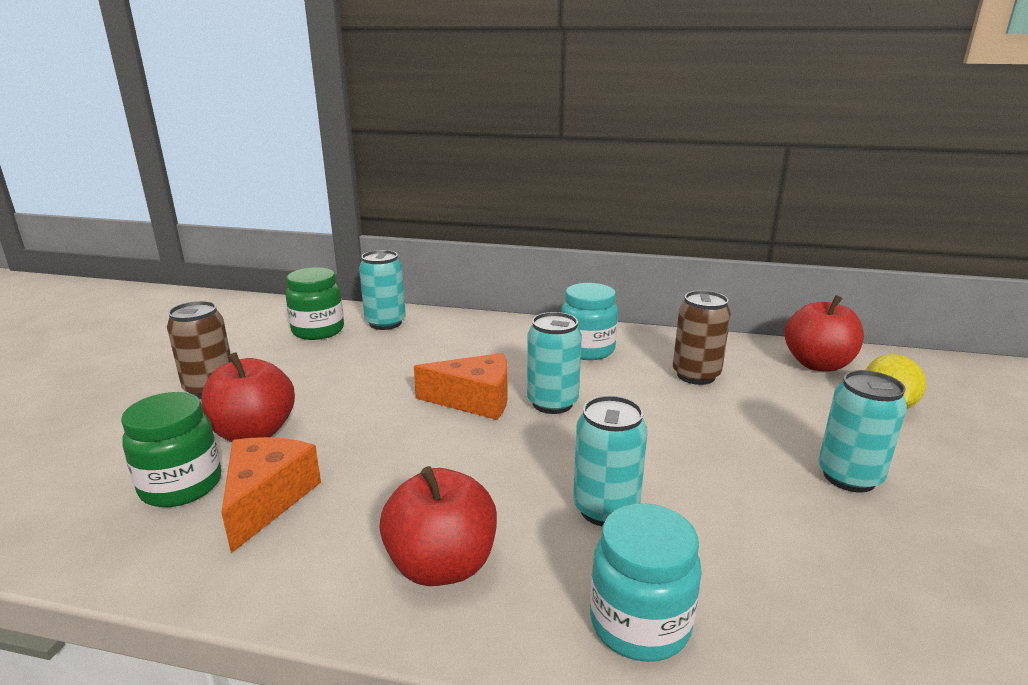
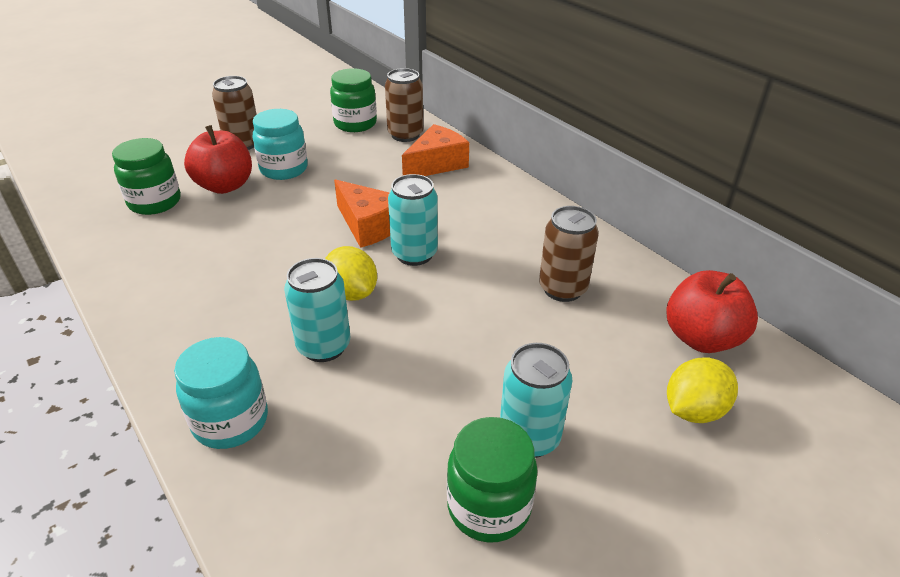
camera: 40 degrees right, 15 degrees up
(267, 499) = (177, 232): orange cheese -> orange cheese (436, 164)
(385, 323) = (405, 135): turquoise can -> brown can
(442, 565) = (195, 321): red apple -> none
(552, 456) = (352, 292): none -> yellow lemon
(587, 350) = (512, 223): turquoise jar -> turquoise jar (284, 169)
(912, 537) = (489, 507): none -> green jar

